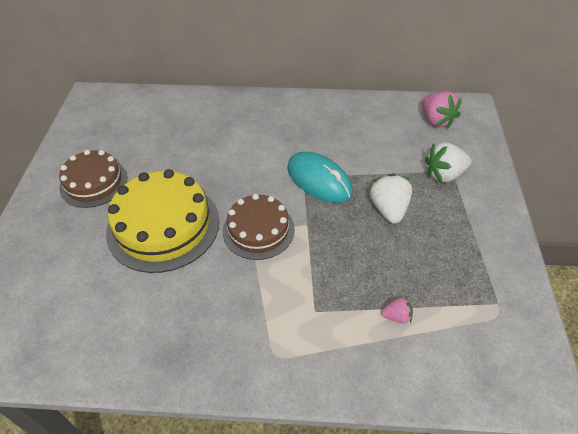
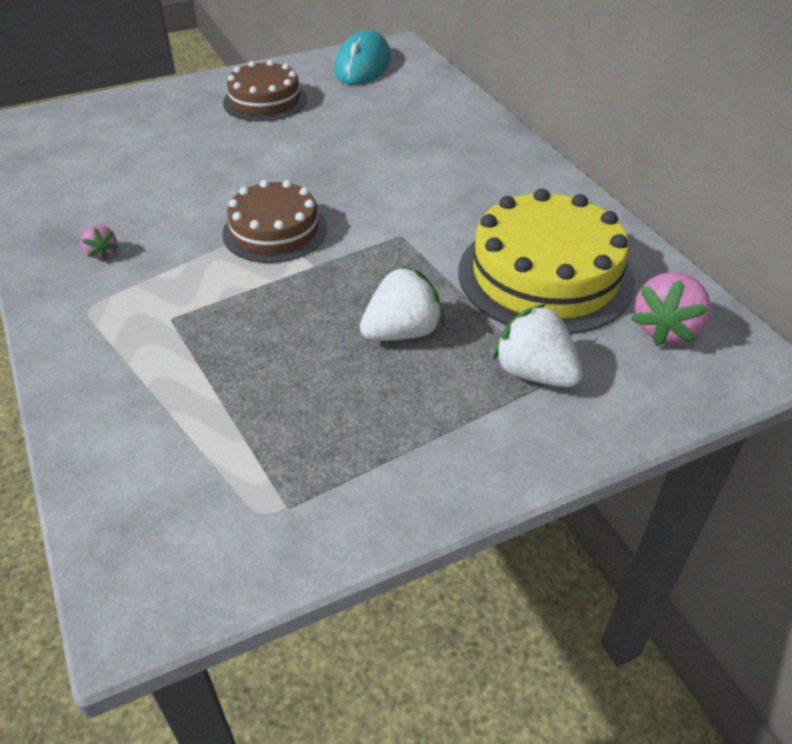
camera: 60 degrees right, 5 degrees down
(163, 226) = (233, 164): yellow cake -> yellow cake (545, 276)
(319, 180) = (406, 250): turquoise mouse -> turquoise mouse (363, 65)
(397, 316) = (200, 396): pink strawberry -> pink strawberry (101, 253)

